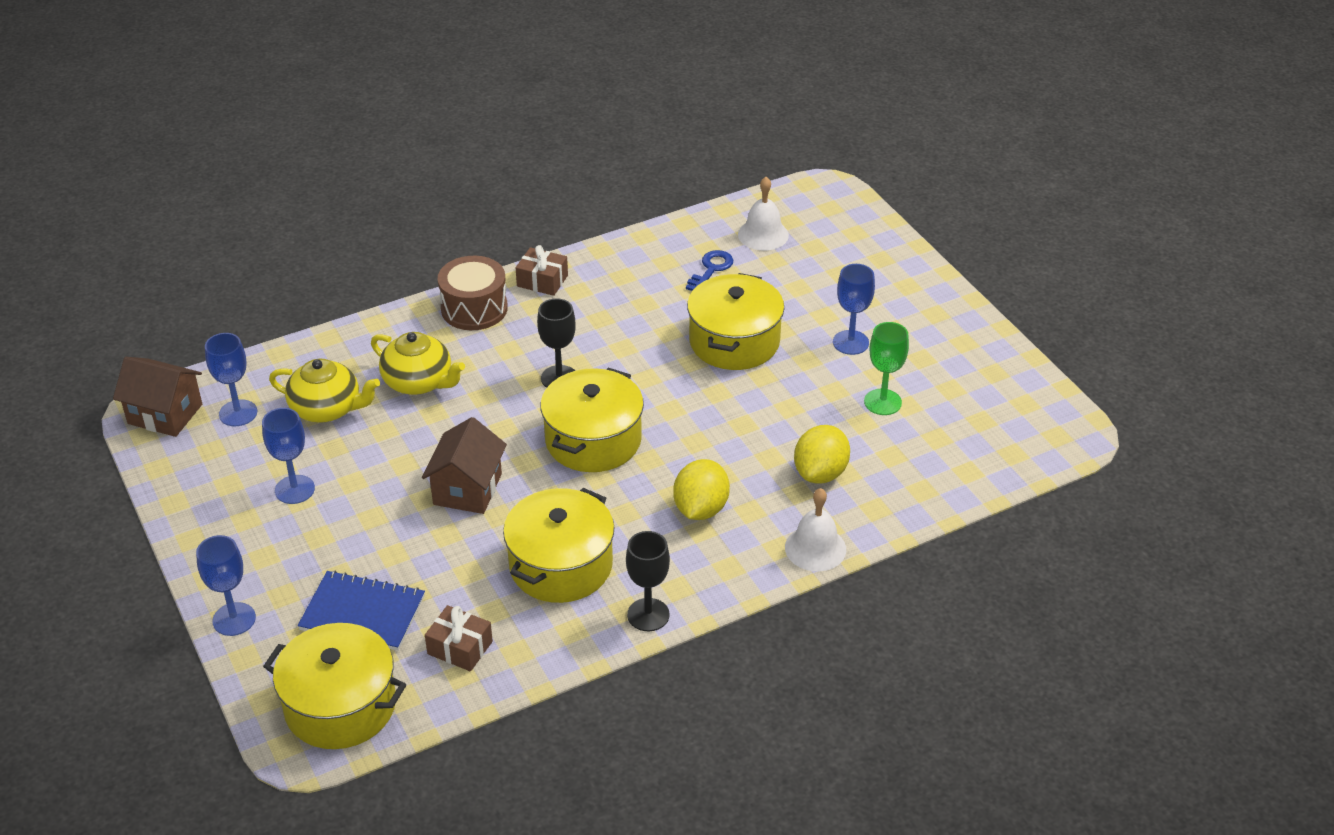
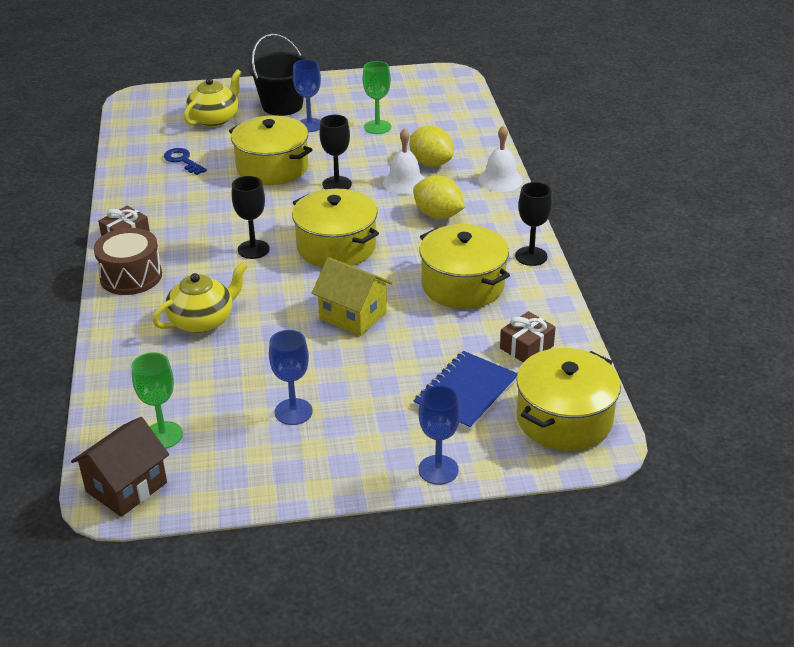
camera: 70 degrees left, 5 degrees down
(238, 413) = (163, 435): blue goblet -> green goblet
(327, 409) = (198, 378): yellow teapot -> yellow teapot (215, 119)
(467, 489) = (353, 315): brown house -> yellow house
(725, 404) = (337, 184): none -> black goblet
(763, 234) = (162, 132): white bell -> white bell (404, 182)
(884, 306) = (282, 106): none -> black bucket

